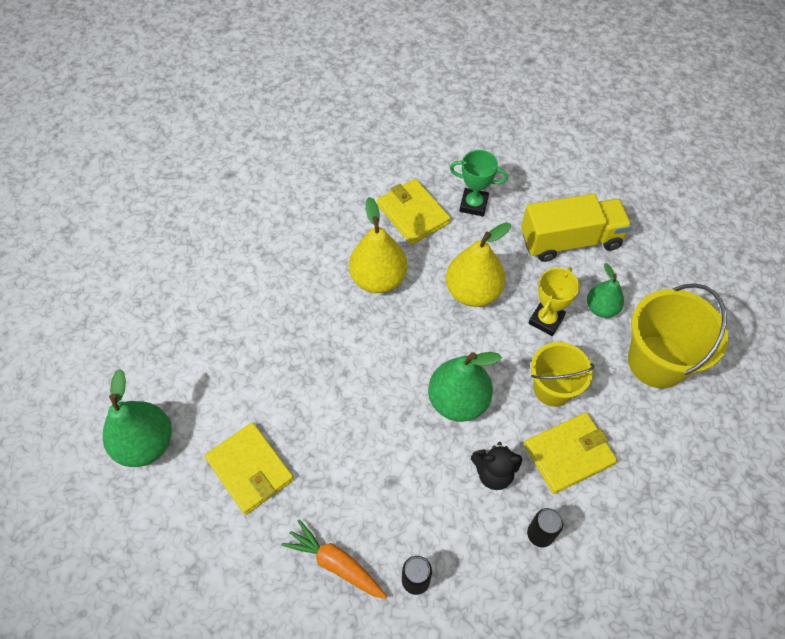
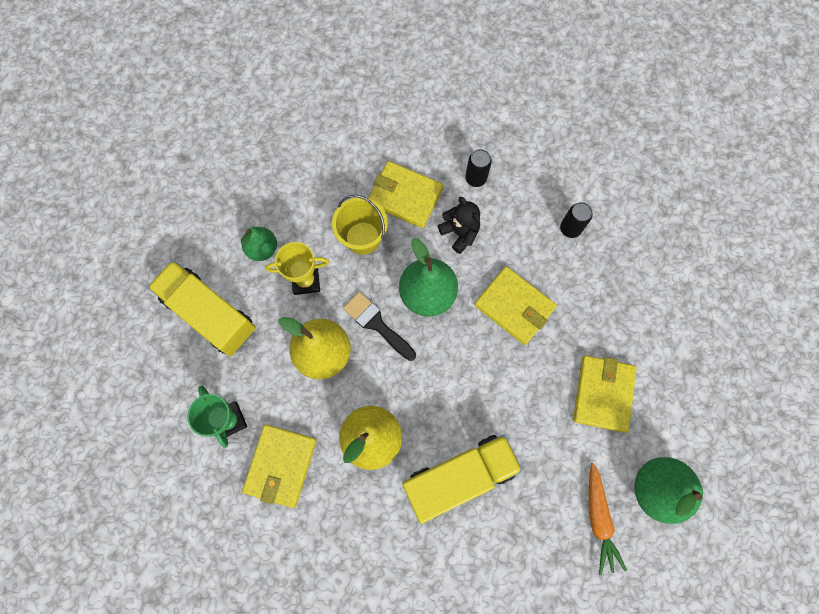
camera: 130 degrees left, 15 degrees up
(296, 314) = (459, 476): none -> yellow truck
(336, 563) = (605, 283): orange carrot -> orange carrot (598, 519)
(386, 462) = (514, 306): none -> yellow wallet
(465, 344) = (376, 324): none -> black brush
(657, 361) = (281, 184): yellow bucket -> none

